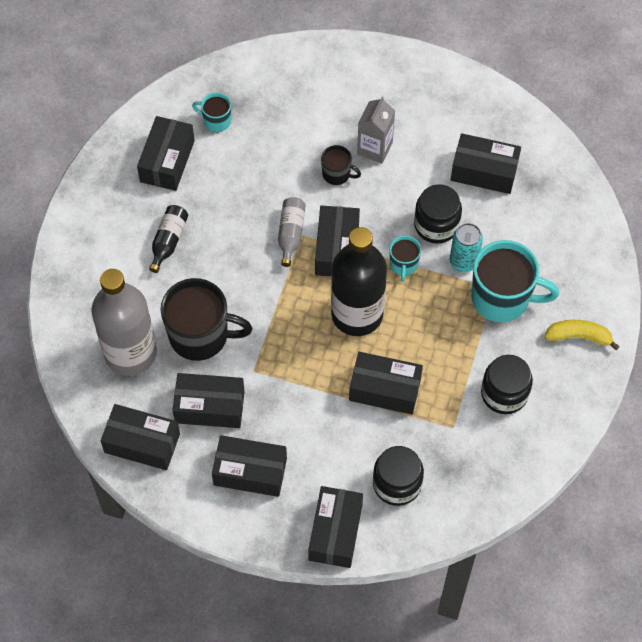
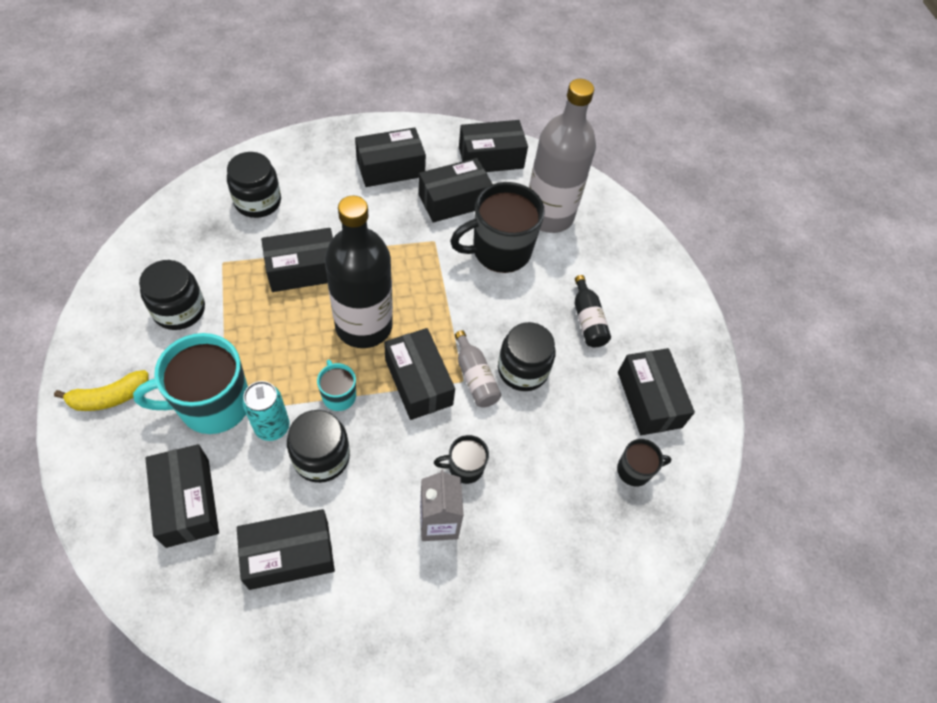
camera: 145 degrees right, 5 degrees down
(216, 120) = (635, 470): turquoise mug -> black mug
(249, 224) = (522, 369): none -> black jar
(335, 532) = (296, 152): black box -> black box (187, 502)

